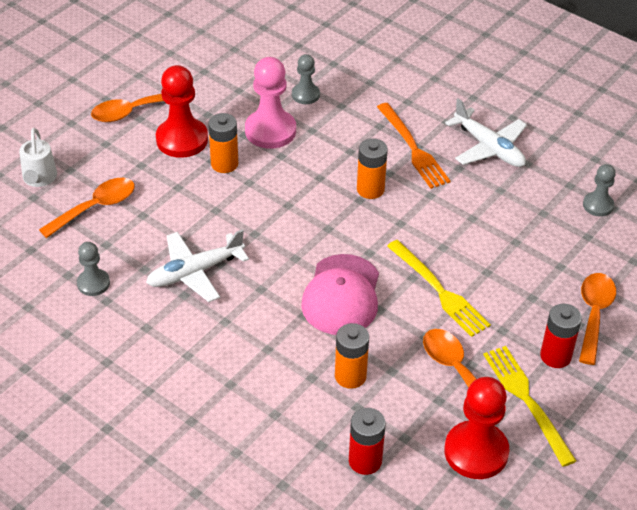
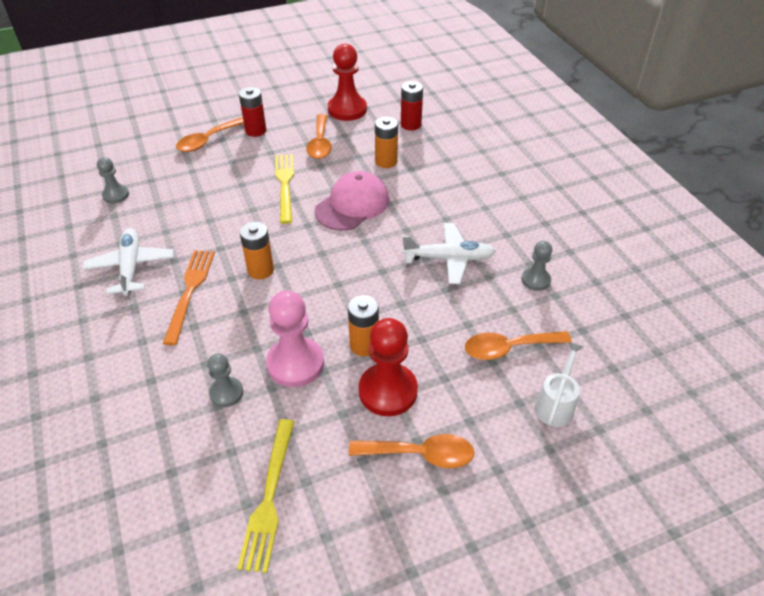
camera: 150 degrees left, 0 degrees up
(526, 400) = (296, 119): yellow fork -> yellow fork (269, 498)

